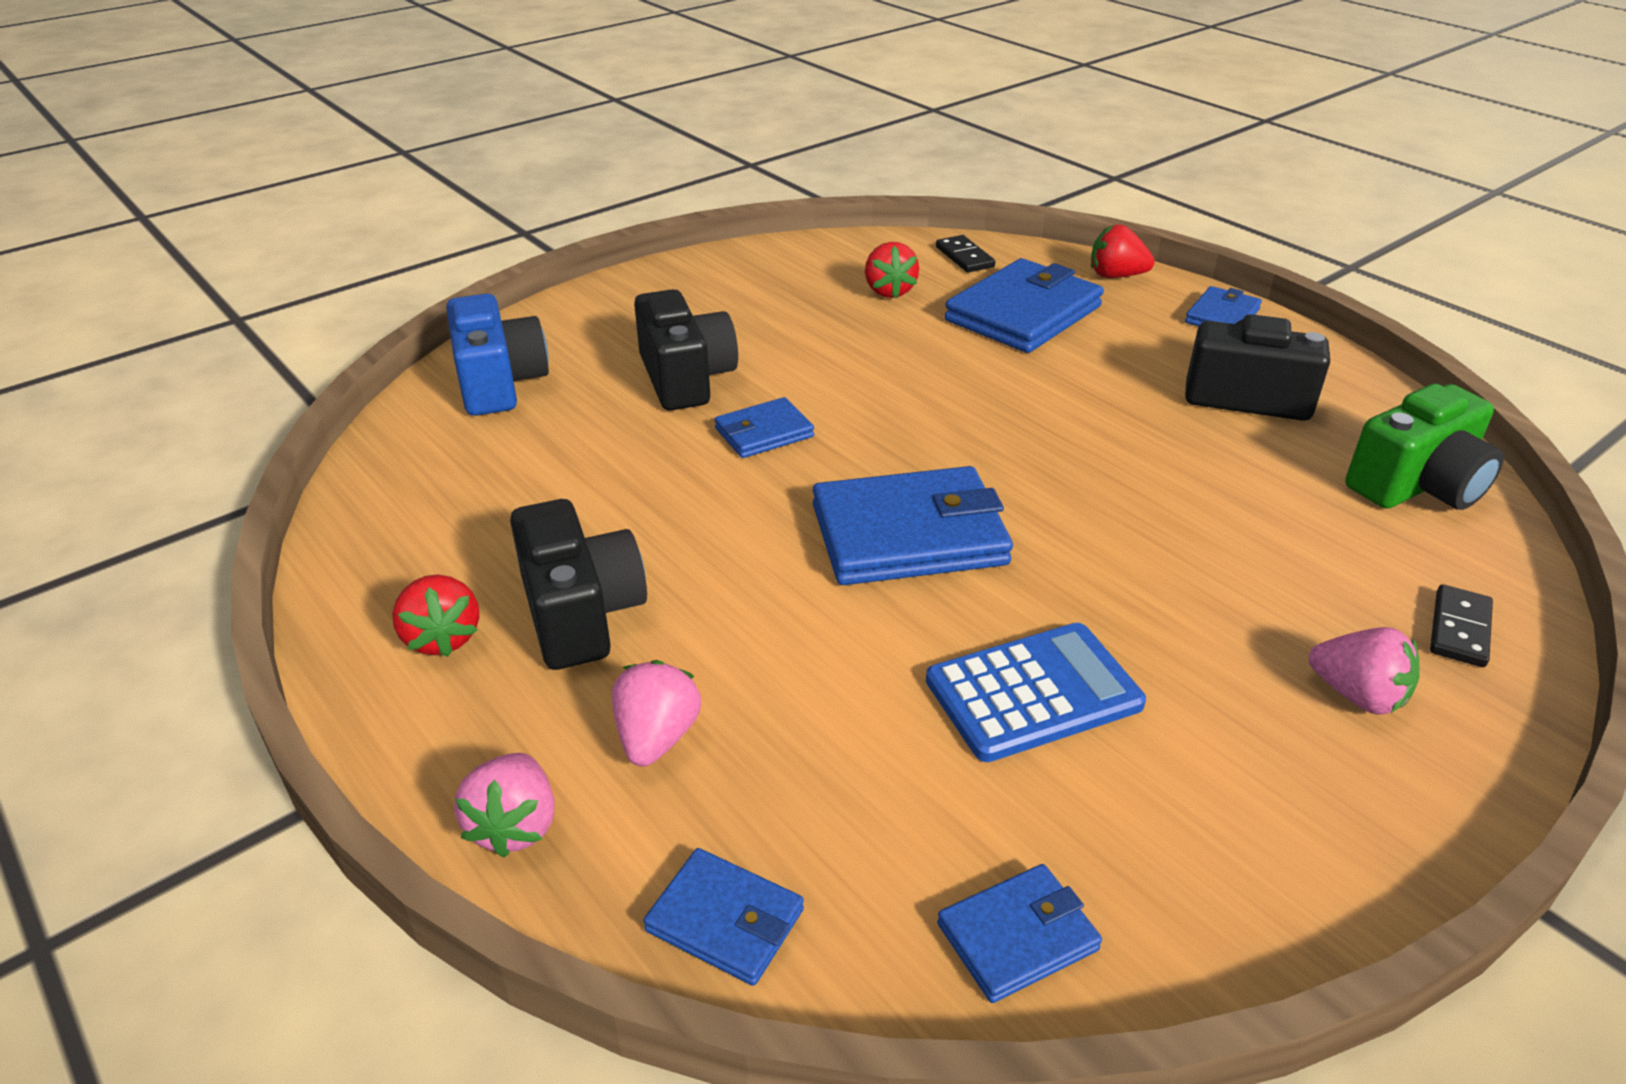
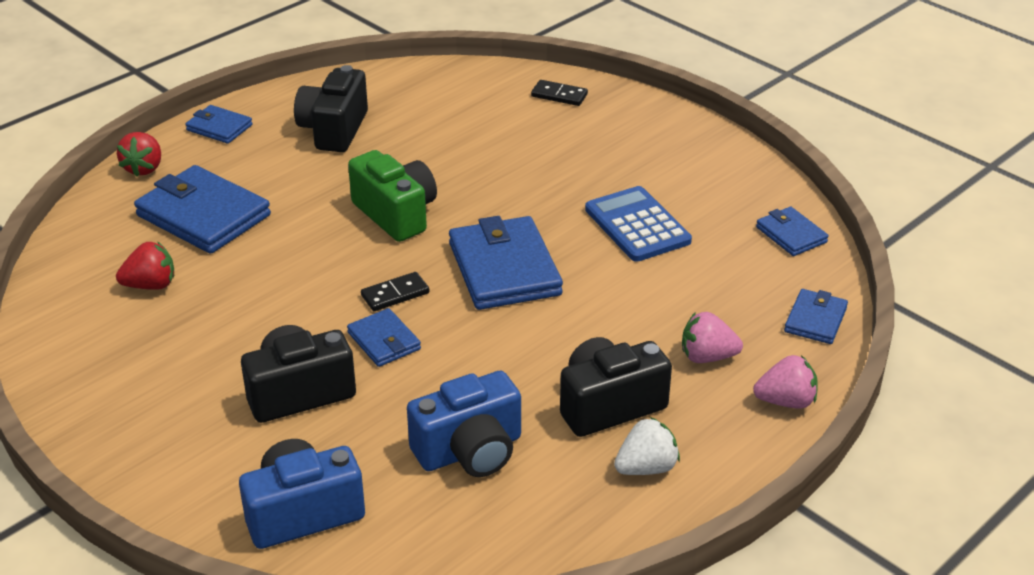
camera: 95 degrees left, 0 degrees up
(442, 638) = (646, 468): red strawberry -> white strawberry
(542, 490) = (470, 451): none -> blue camera
(964, 257) = (90, 243): black domino -> black domino (395, 294)
(1357, 695) = (615, 130): pink strawberry -> none
(1417, 485) = (434, 86): green camera -> green camera (396, 214)

